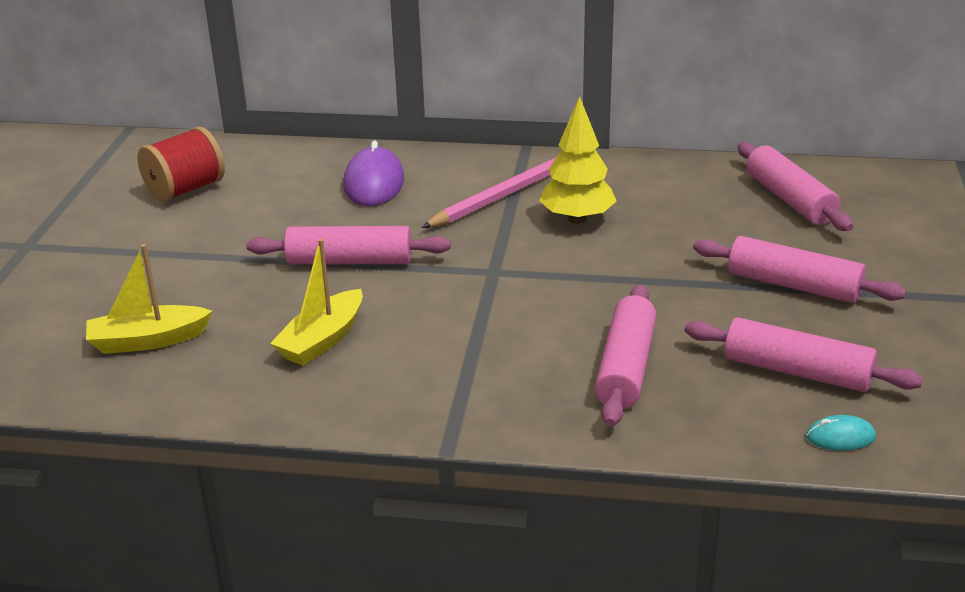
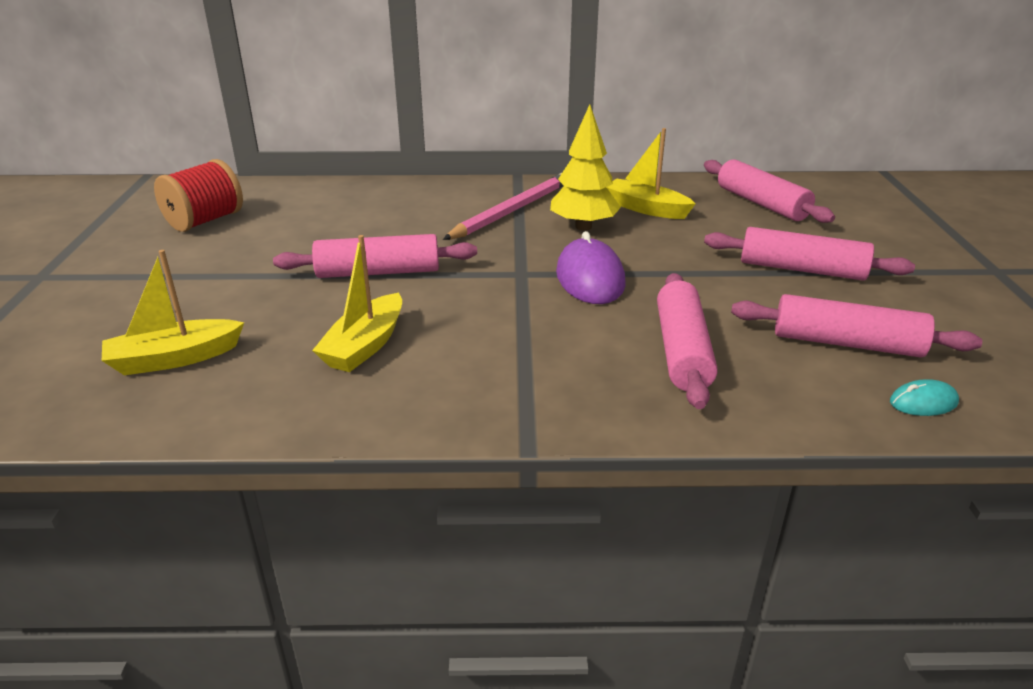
camera: 10 degrees left, 0 degrees up
(374, 183) = (387, 208): purple mouse -> purple mouse (590, 278)
(655, 199) = (646, 209): none -> yellow boat

